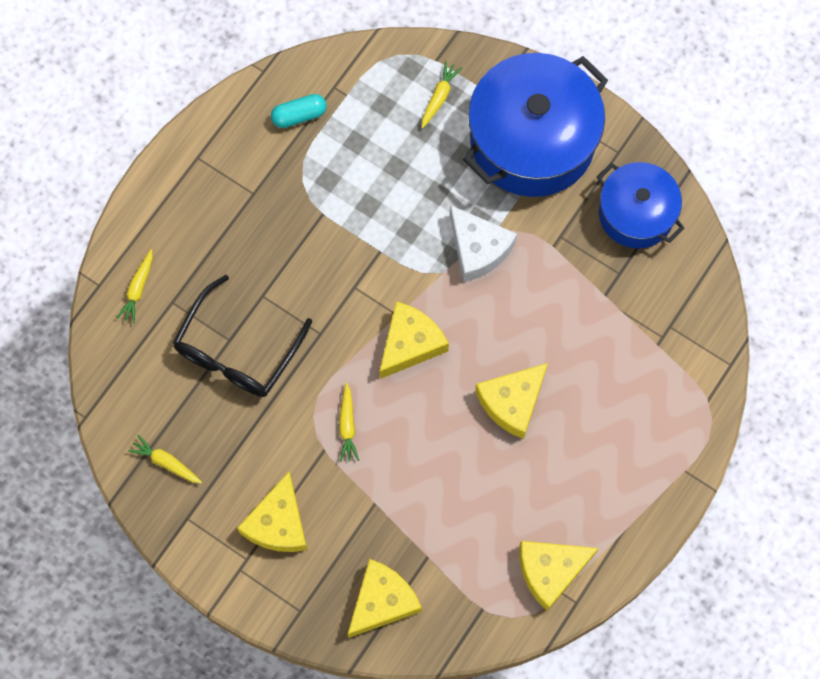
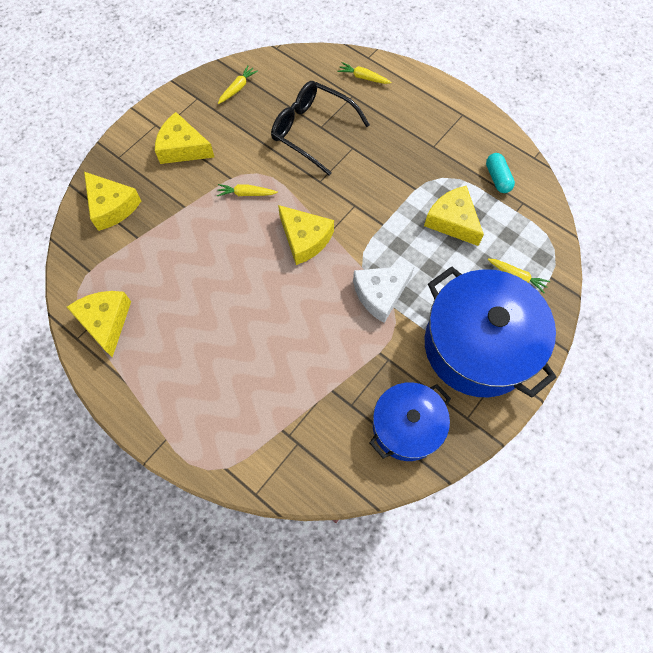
camera: 95 degrees right, 5 degrees down
(512, 402) = (247, 307): yellow cheese -> yellow cheese (452, 221)

